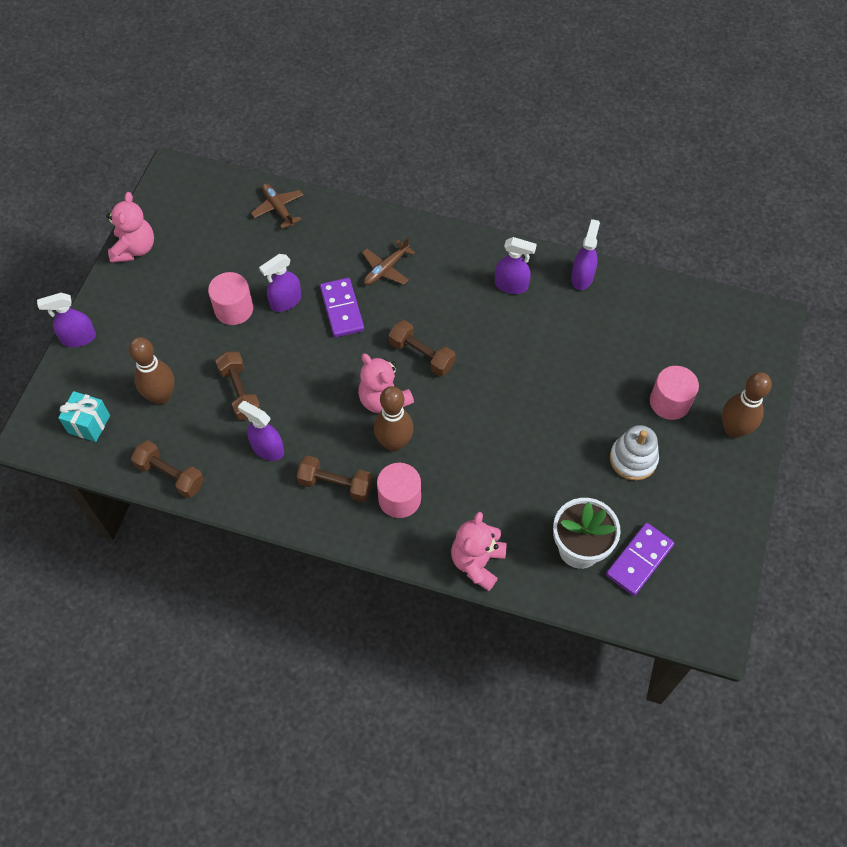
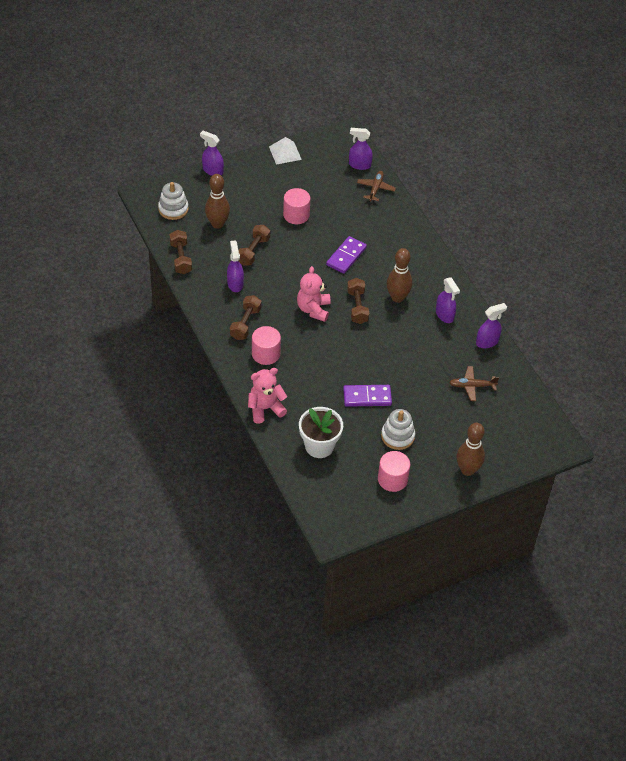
camera: 45 degrees right, 10 degrees down
(89, 424) = (173, 209): turquoise gift -> white stacking toy
(134, 249) = (285, 153): pink teddy bear -> white pyramid
(285, 301) = (324, 231): purple spray bottle -> purple spray bottle (359, 165)
(336, 484) = (245, 324): brown dumbbell -> brown dumbbell turned 45 degrees clockwise
(386, 269) = (392, 257): brown plane -> brown plane (472, 386)
(394, 443) = (294, 330): brown bowling pin -> brown bowling pin (397, 297)
(639, 560) = (340, 476): purple domino -> purple domino (367, 397)
(669, 402) = (452, 431): pink cylinder -> pink cylinder (392, 479)

